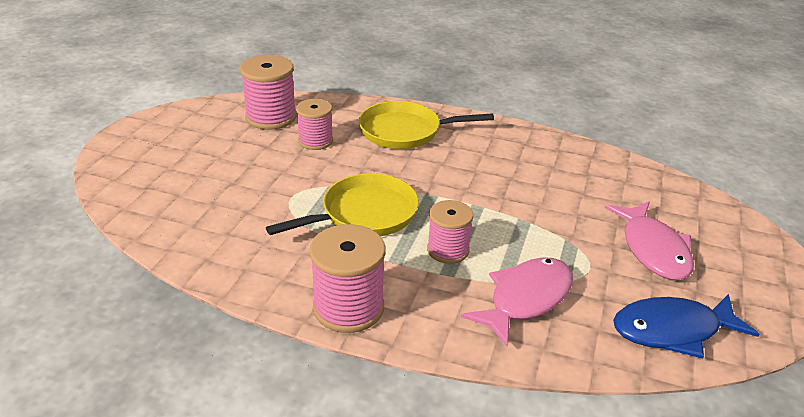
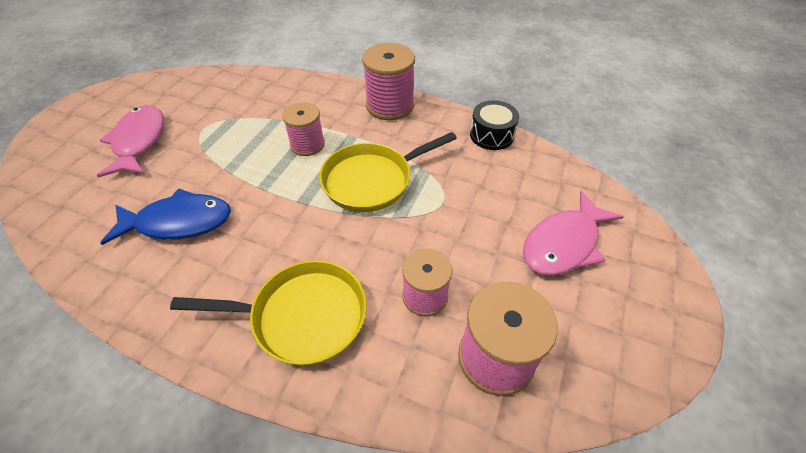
camera: 175 degrees left, 15 degrees up
(213, 266) = (491, 135): none -> black drum
(525, 299) = (266, 108): pink fish -> pink fish (564, 243)
(673, 330) = (184, 88): blue fish -> blue fish (179, 222)

